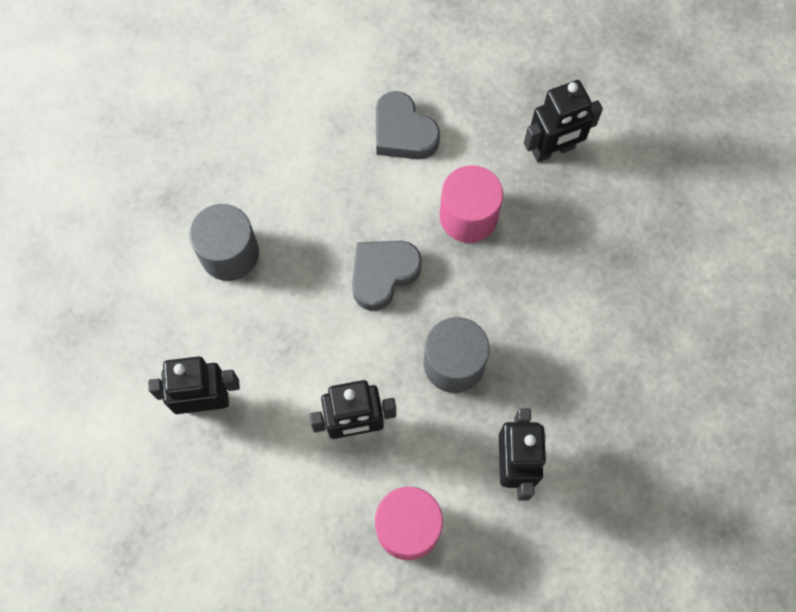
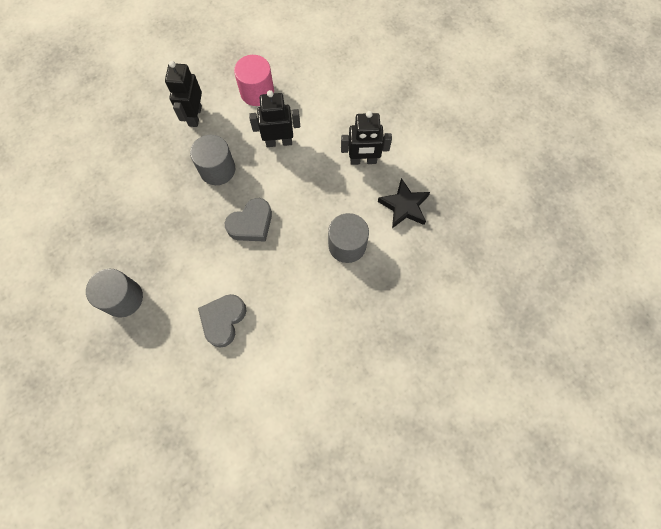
camera: 175 degrees left, 0 degrees up
(137, 324) = (404, 206): none -> black star
(403, 132) = (223, 320): grey heart -> grey heart turned 120 degrees counterclockwise
(468, 216) = (190, 257): pink cylinder -> none
(553, 150) = (123, 298): black robot -> grey cylinder

